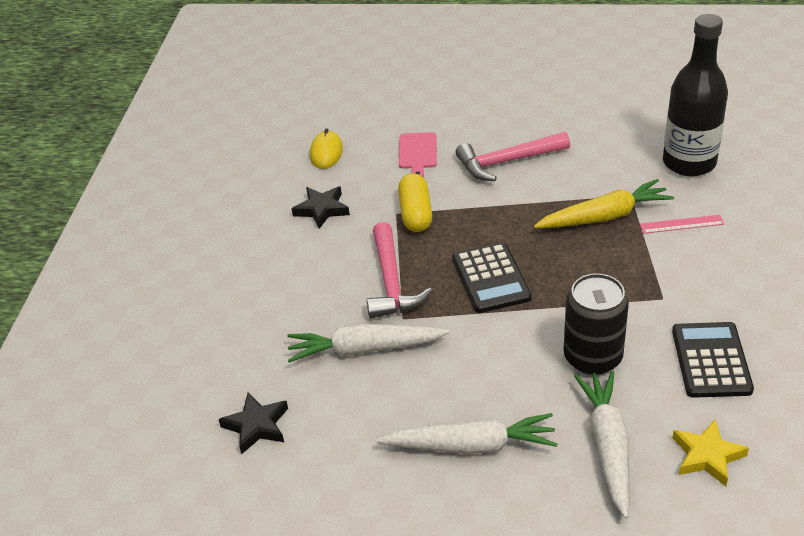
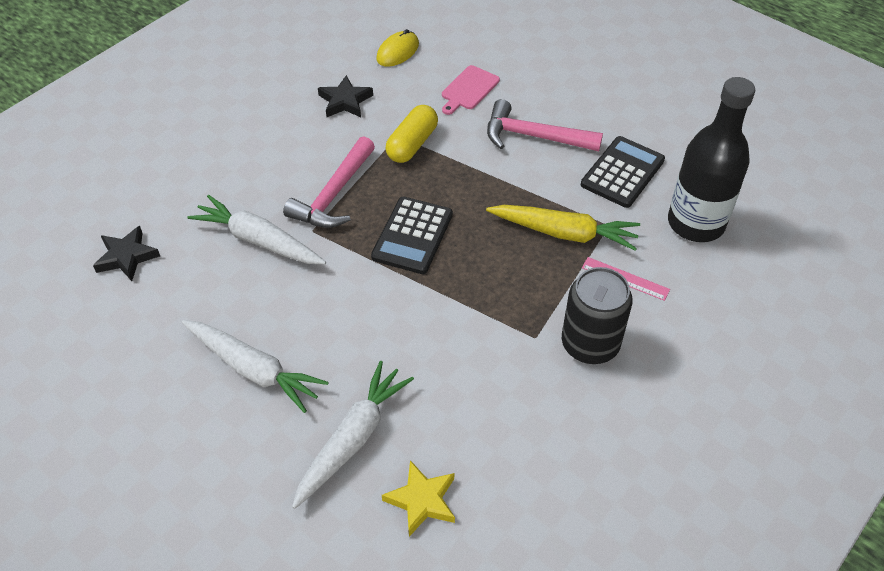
camera: 30 degrees right, 10 degrees up
(592, 357) = (421, 355): black can -> black can (590, 344)
(711, 360) = (515, 419): black calculator -> black calculator (622, 172)

